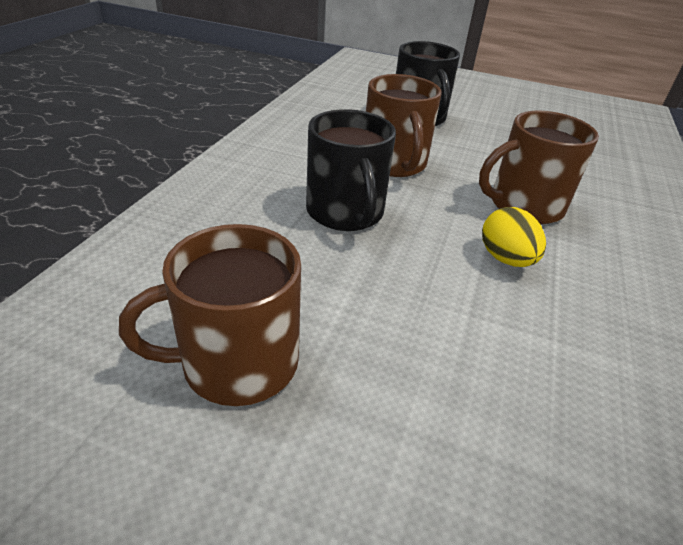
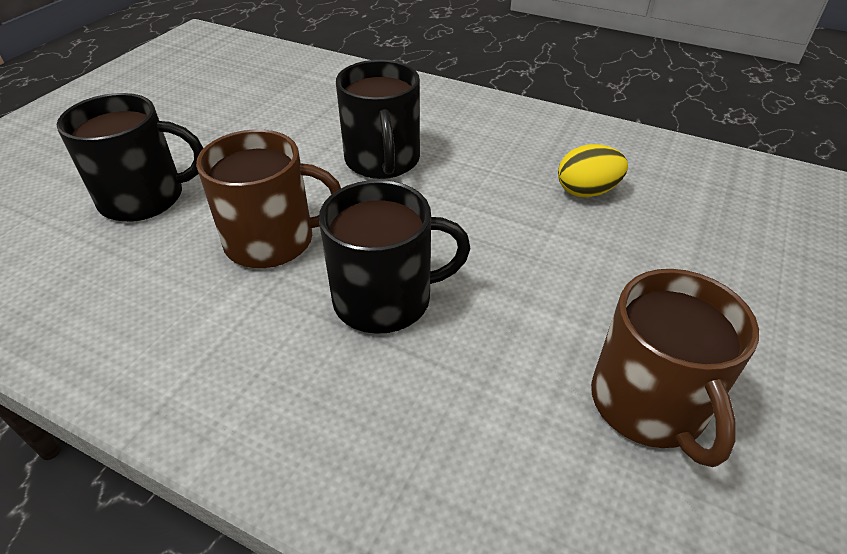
camera: 80 degrees left, 5 degrees up
(505, 259) = (472, 193): yellow egg -> yellow egg (586, 191)
(524, 206) = (382, 160): brown mug -> black mug

